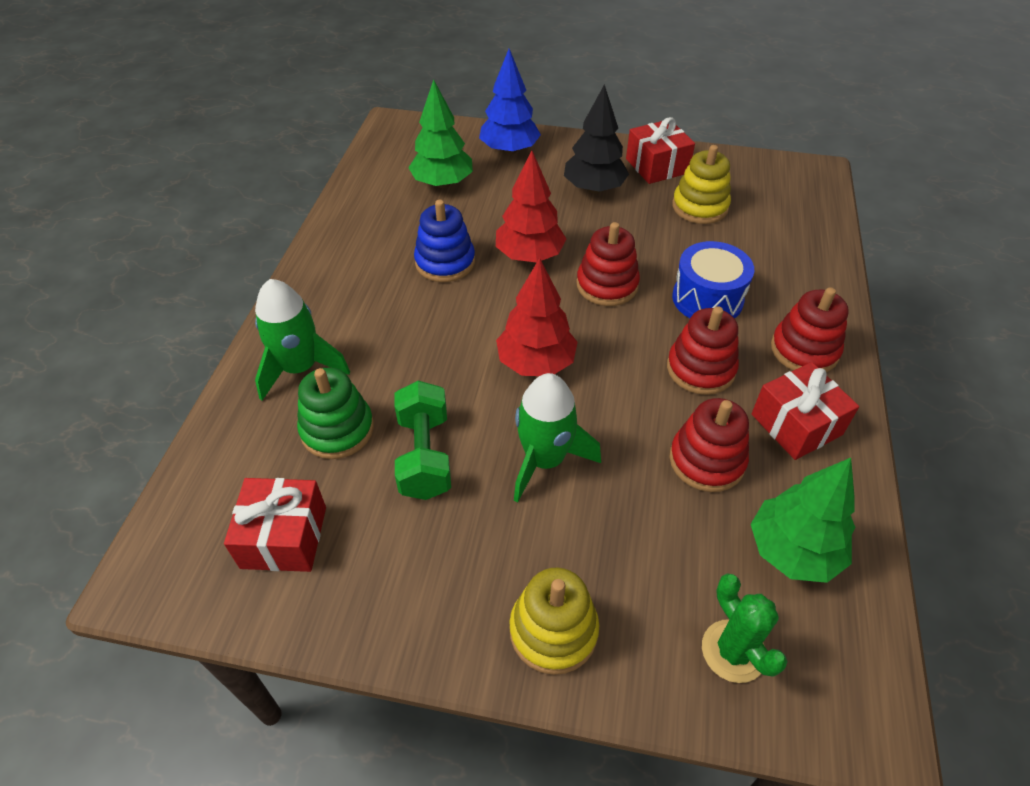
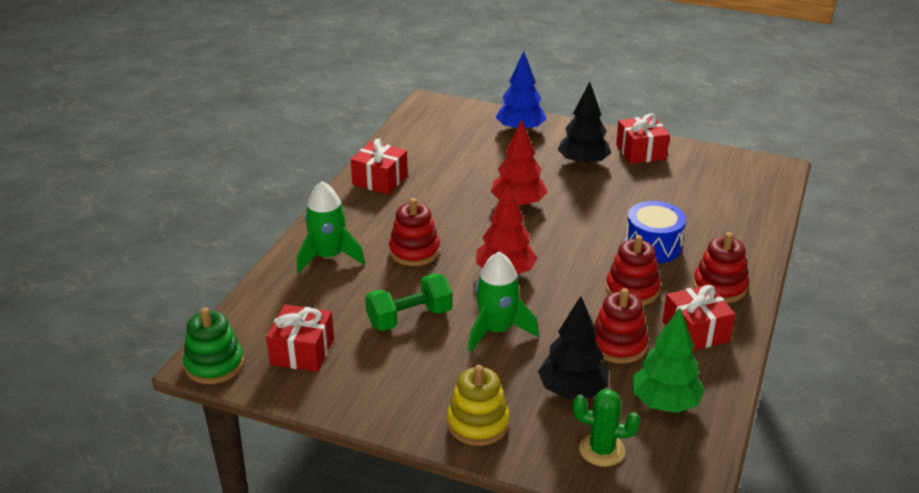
camera: 10 degrees right, 15 degrees down
(337, 429) = (349, 296): green stacking toy -> green stacking toy (214, 364)
(350, 240) = (380, 180): none -> red gift
(425, 455) = (409, 318): green dumbbell -> green dumbbell turned 60 degrees clockwise
(442, 183) = (460, 148): green tree -> none
(445, 262) = (450, 201): blue stacking toy -> none
(607, 285) = (574, 229): red stacking toy -> red stacking toy (414, 251)
(667, 548) = (572, 390): none -> black tree
(700, 207) = (667, 184): yellow stacking toy -> none
(733, 651) = (602, 450): green cactus -> green cactus turned 60 degrees counterclockwise

